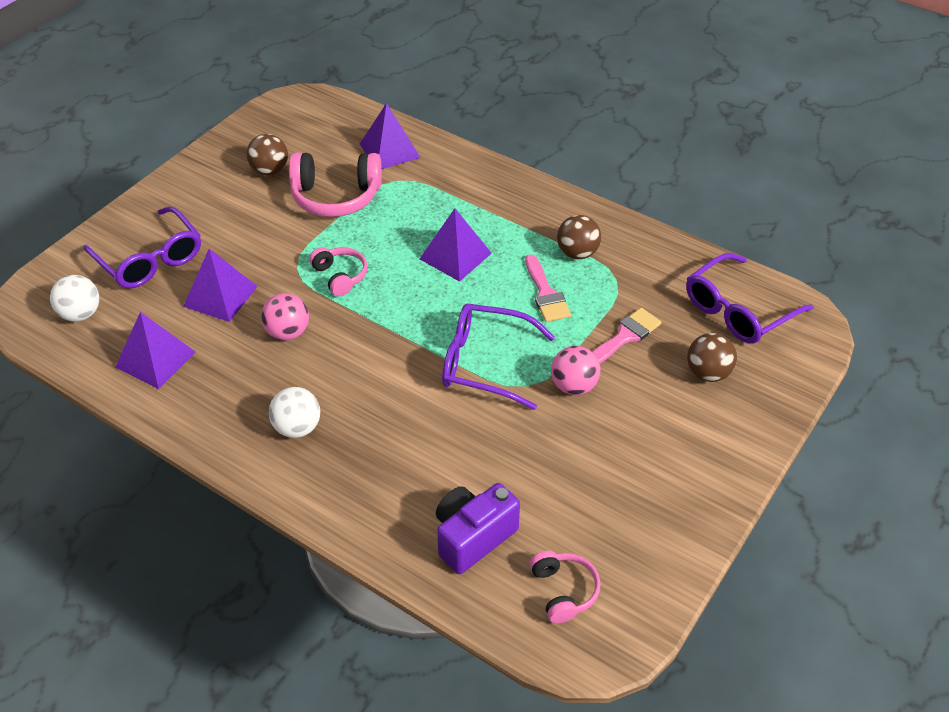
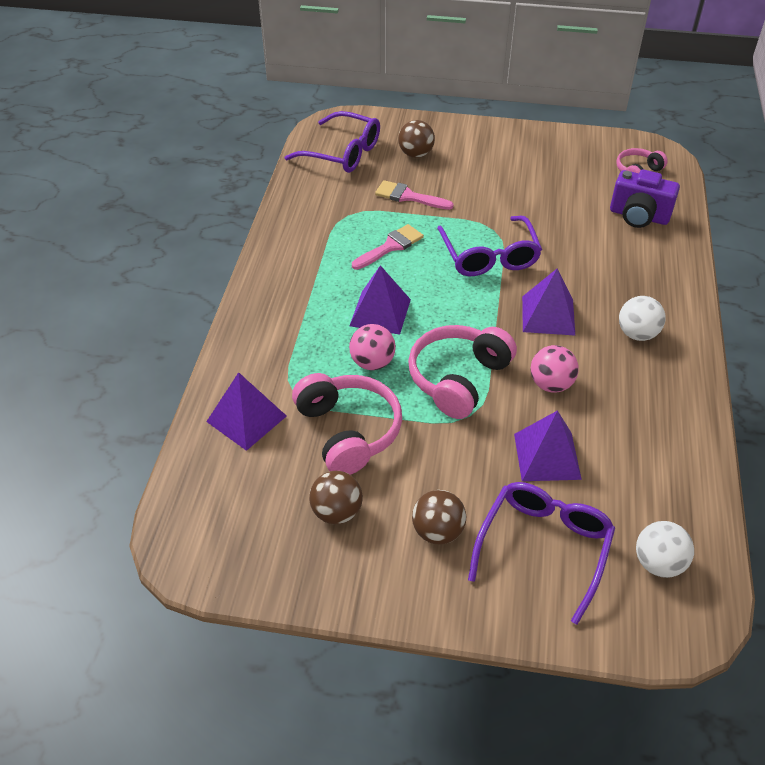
camera: 115 degrees left, 0 degrees up
(155, 359) = (655, 464): purple pyramid -> purple pyramid (548, 315)
(340, 276) = (458, 379): pink headphones -> pink headphones, size x1.76
(574, 386) = (476, 208): pink ball -> pink ball (372, 362)
(577, 253) = (329, 242): brown ball -> brown ball (437, 531)

